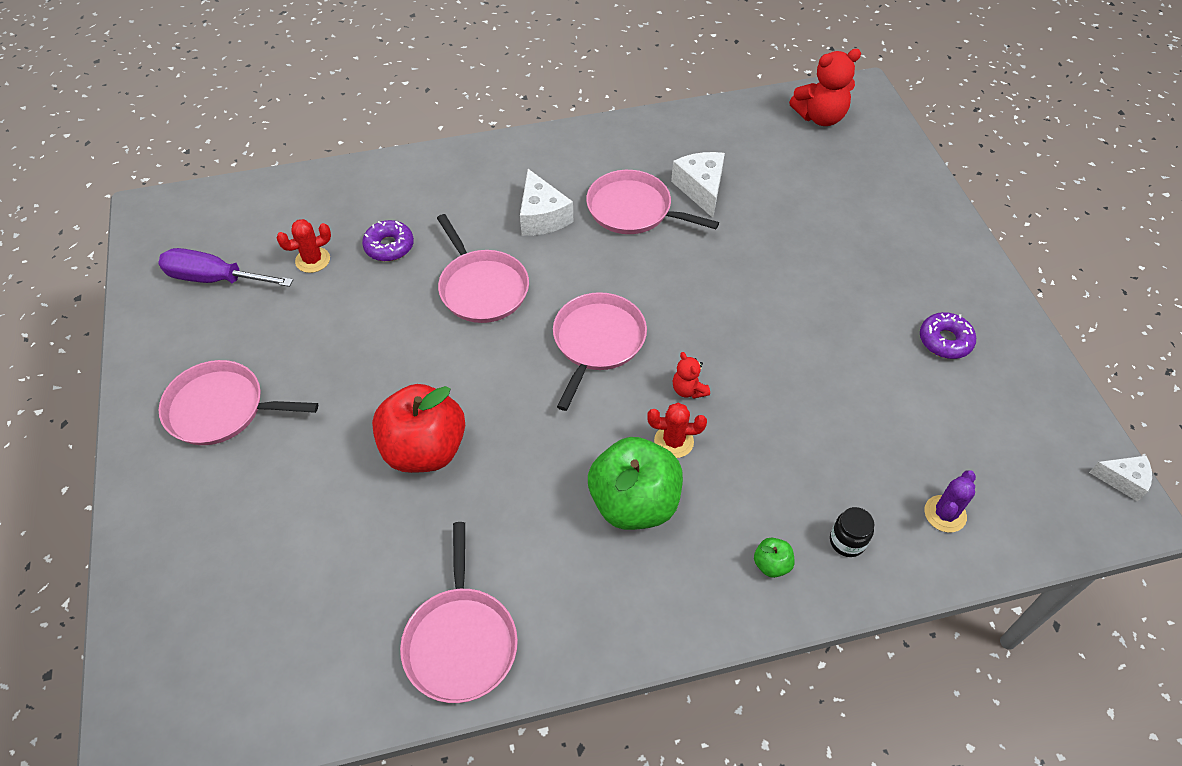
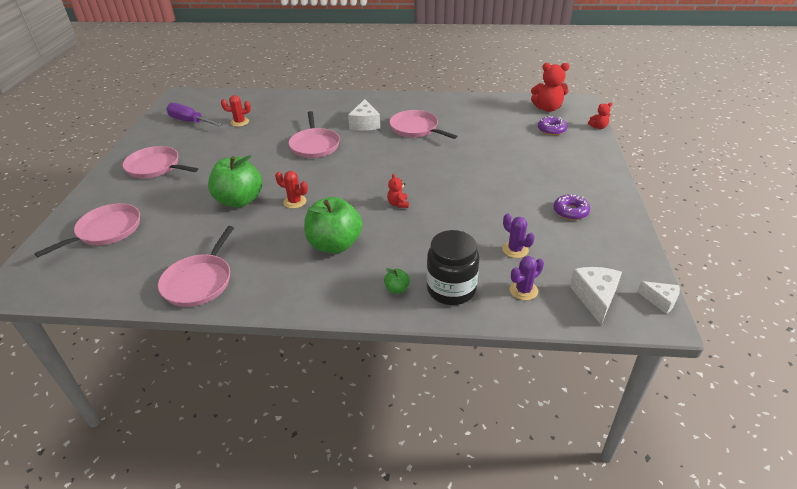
camera: 20 degrees right, 15 degrees down
(389, 246) = (280, 123): purple donut -> purple donut (551, 130)
(424, 449) = (239, 200): red apple -> green apple
(597, 341) = (360, 175): pink pan -> pink pan (106, 230)
(673, 441) = (375, 223): red cactus -> red cactus (295, 202)
(701, 189) = (459, 126): white cheese -> white cheese (595, 298)
(847, 541) = (451, 289): black jar -> black jar, size x2.04
(901, 439) = (515, 250): none -> purple cactus
(913, 146) = (598, 127): none -> red teddy bear

